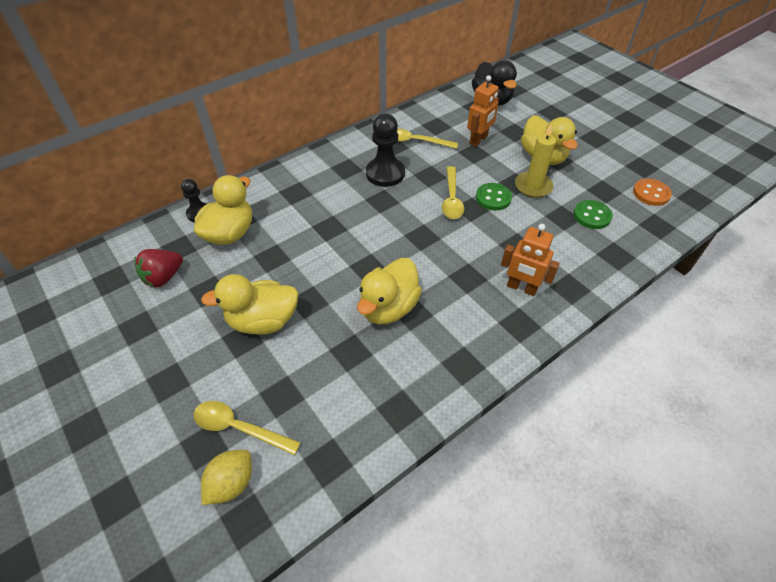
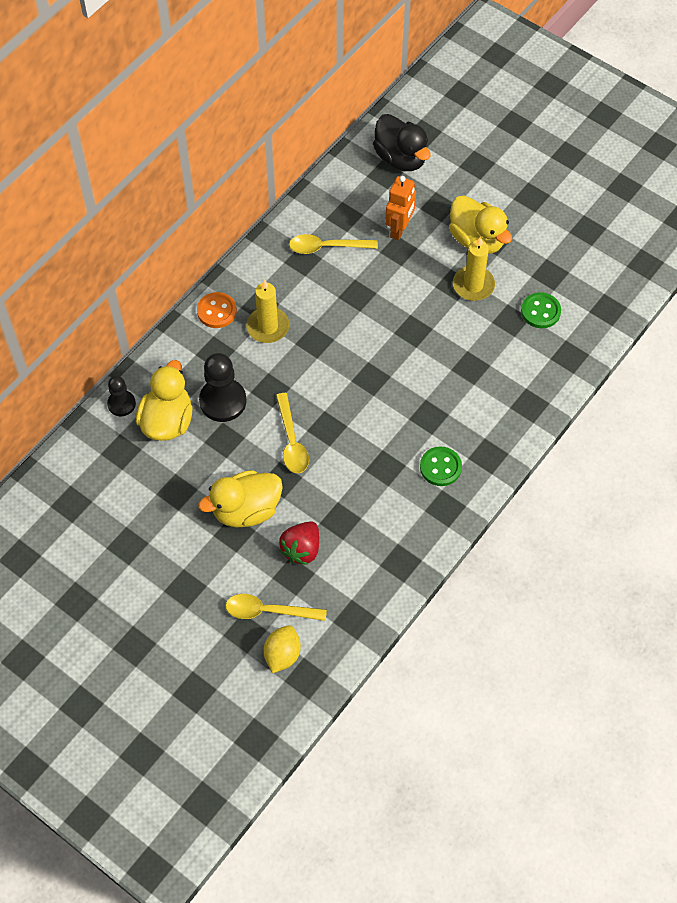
camera: 15 degrees left, 10 degrees up
(163, 277) = (124, 488): red strawberry -> red strawberry (301, 549)
(346, 183) = (268, 327): none -> yellow candle
(385, 173) = (306, 303): black pawn -> black pawn (223, 401)
(388, 307) = (361, 467): yellow duck -> none
(451, 199) = (389, 322): yellow spoon -> yellow spoon (291, 441)
(493, 198) = (433, 311): green button -> green button (440, 467)
(521, 288) = (483, 416): orange robot -> none
(651, 193) = (599, 267): orange button -> orange button (217, 311)

